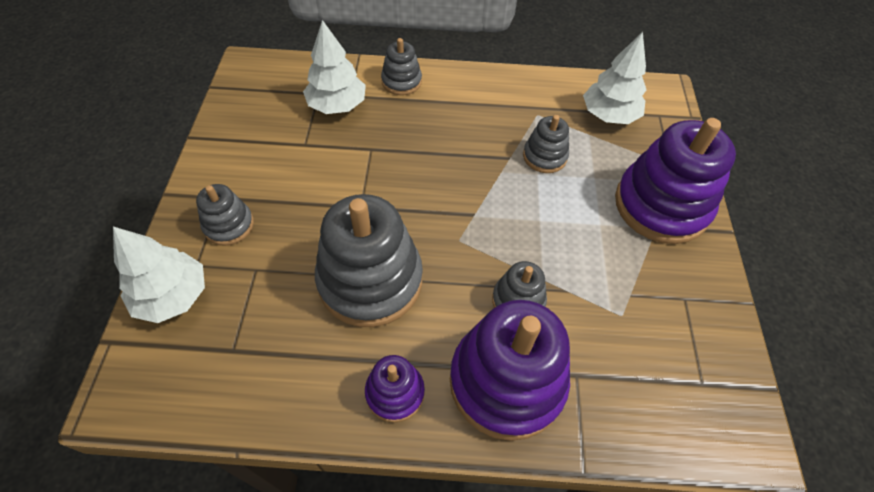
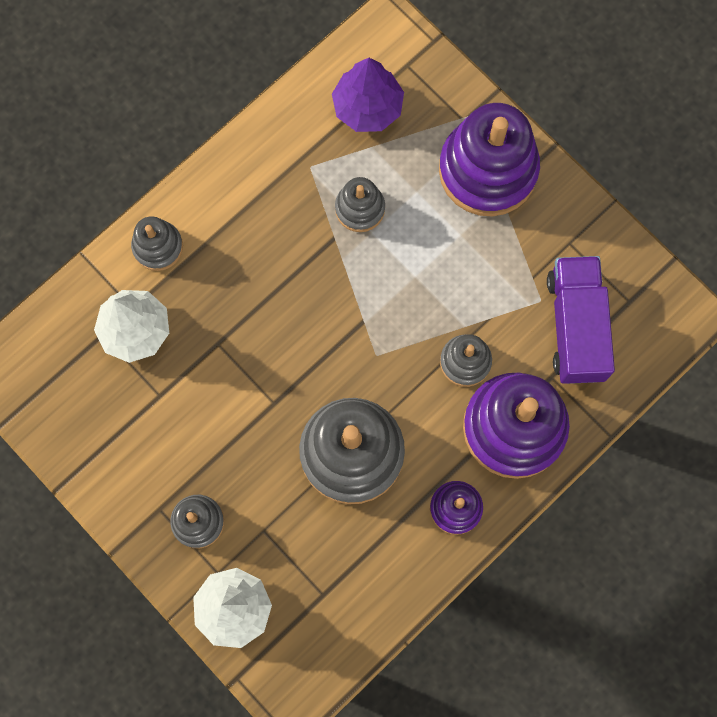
camera: 45 degrees left, 20 degrees up
(609, 115) = (368, 107): white tree -> purple tree
(634, 358) = (575, 327): none -> purple truck

